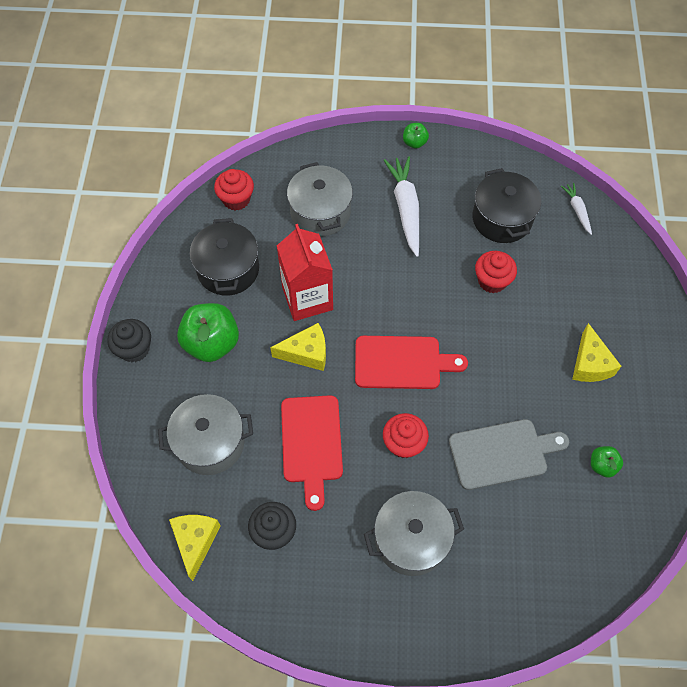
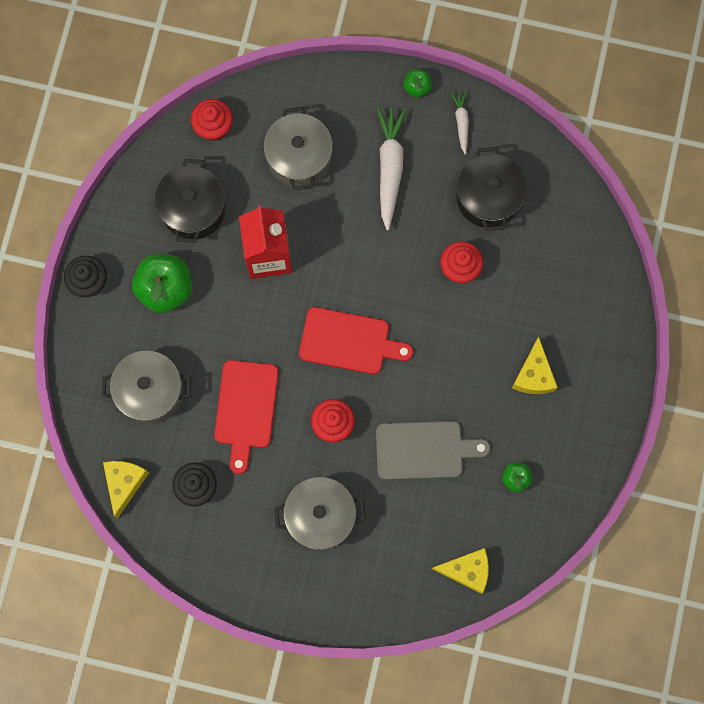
camera: 10 degrees right, 15 degrees up
(306, 353) = (257, 315): yellow cheese -> yellow cheese (466, 570)
(577, 211) = (570, 201): white carrot -> white carrot (461, 123)

